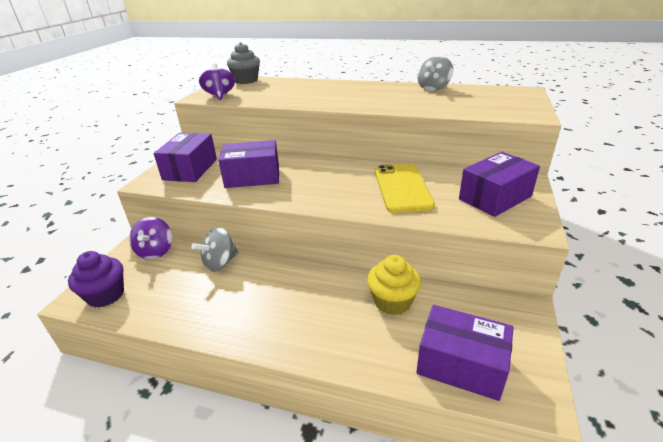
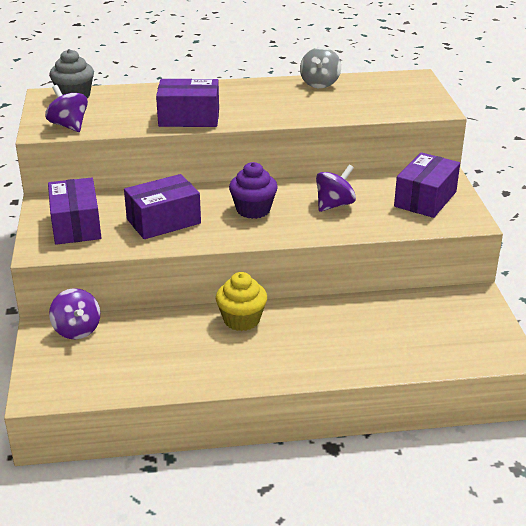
camera: 25 degrees left, 0 degrees up
(106, 295) = (67, 382): purple cupcake -> purple cupcake (253, 210)
(220, 263) = (166, 324): grey spinning top -> none
(392, 301) = (365, 317): yellow cupcake -> yellow cupcake (241, 320)
(402, 188) = (334, 205): yellow phone -> purple spinning top
(461, 364) = (446, 348): purple box -> purple box (189, 118)

